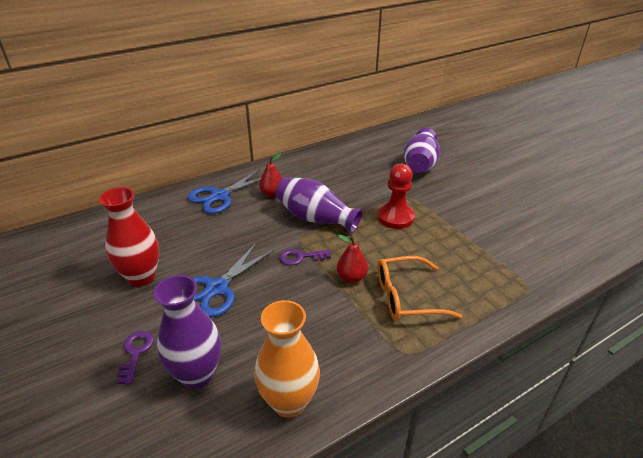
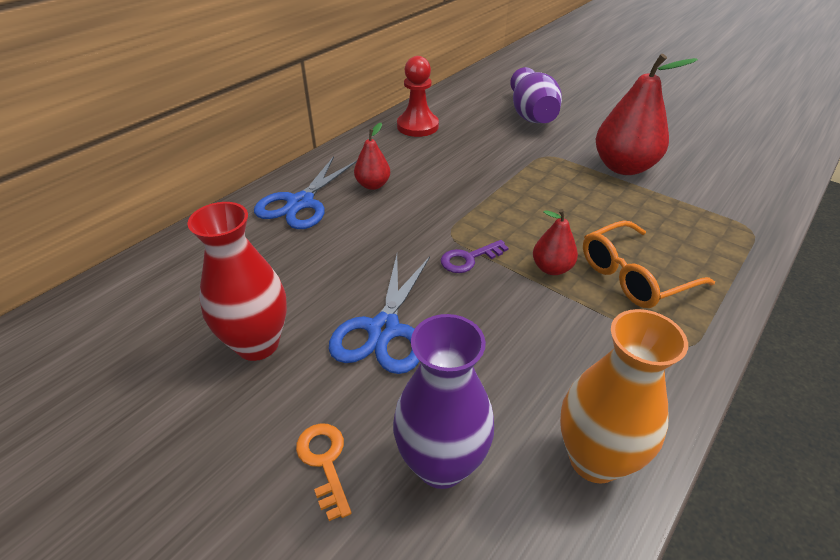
camera: 20 degrees left, 5 degrees up
(136, 353) = (324, 462): purple key -> orange key
(315, 218) = (452, 205): purple vase -> none
(395, 217) = (549, 182): red pawn -> red pawn (417, 126)
(461, 218) = (623, 167): none -> red pear

